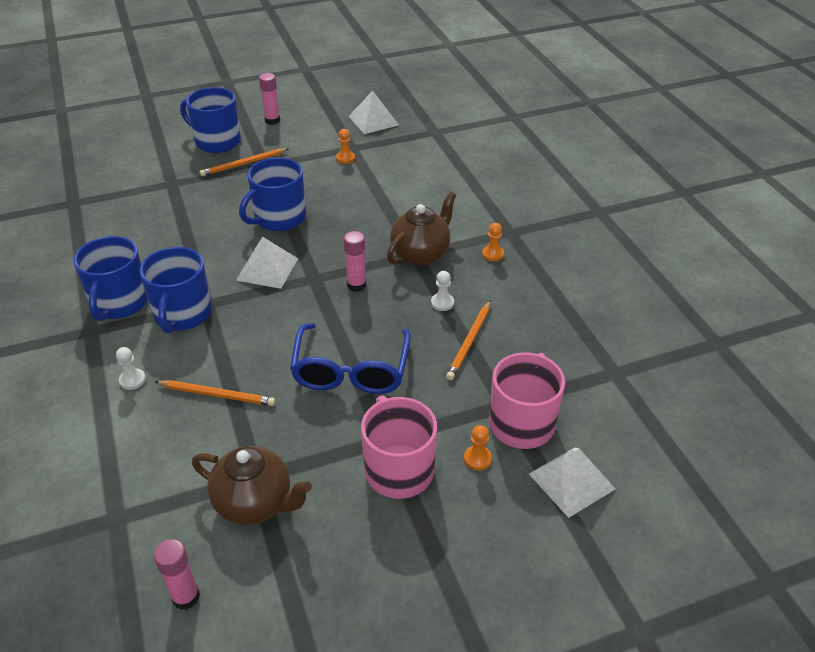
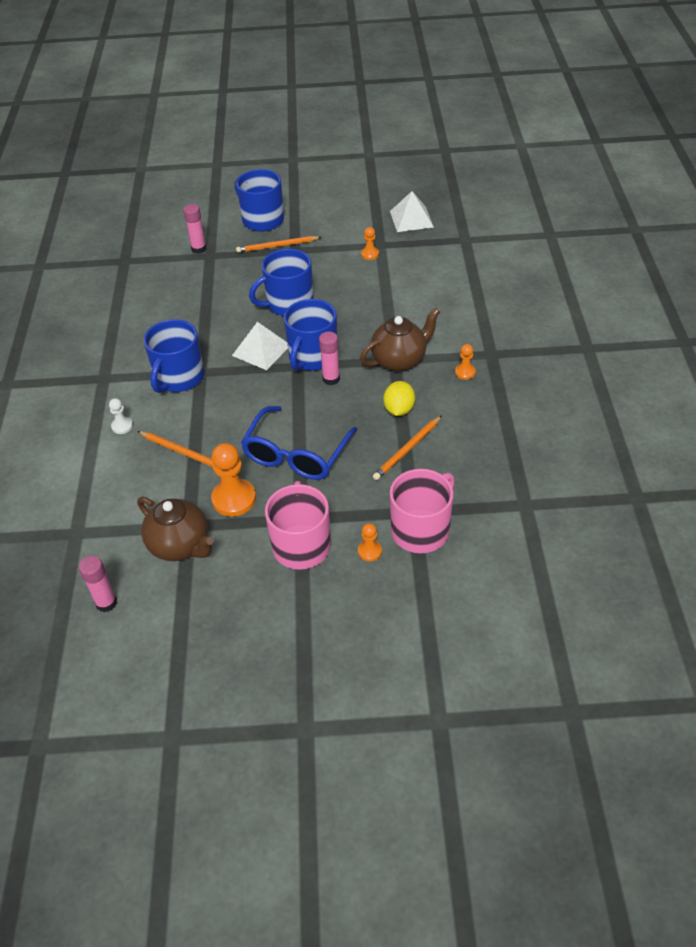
camera: 20 degrees right, 5 degrees up
(119, 303) = (133, 358): blue mug -> blue mug (312, 357)
(272, 120) = (318, 205): pink glue stick -> pink glue stick (199, 249)
(299, 435) = (234, 499): none -> orange pawn
(442, 303) = (399, 409): white pawn -> yellow lemon
(571, 481) = (440, 588): white pyramid -> none

